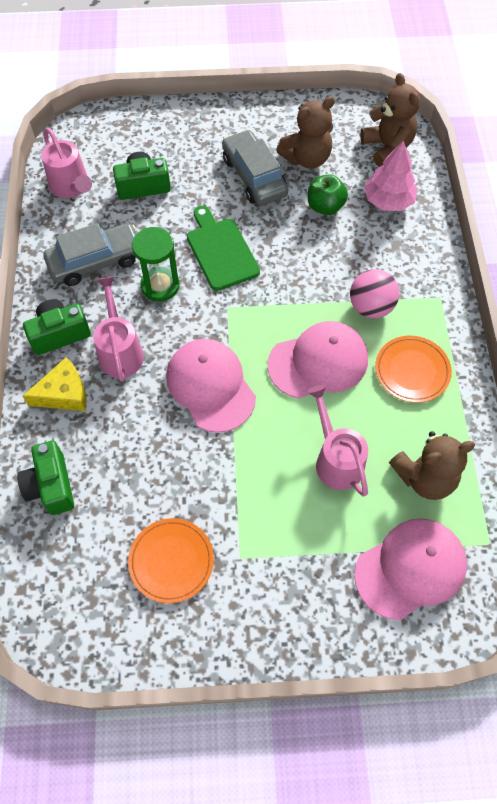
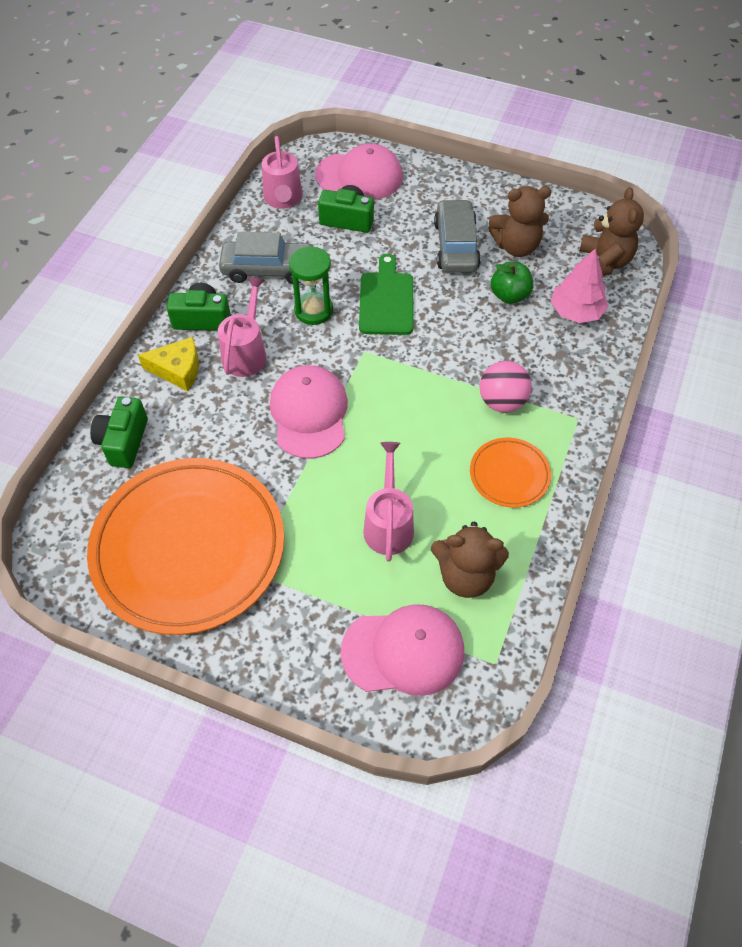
camera: 25 degrees right, 5 degrees down
(171, 561) = (189, 547): orange plate -> orange plate, size x2.27
(318, 362) = (421, 431): pink cap -> pink cap (359, 176)

